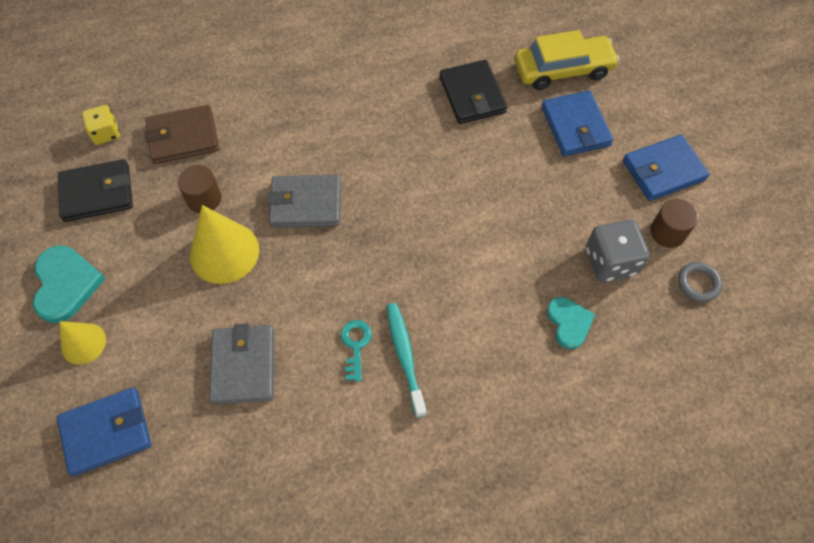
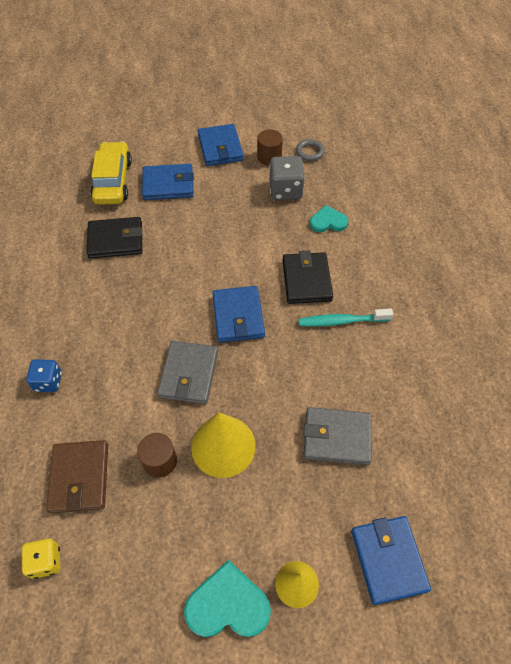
camera: 80 degrees left, 5 degrees down
(97, 193) = (123, 571): black wallet -> black wallet (306, 280)
(281, 85) = (48, 381): none -> blue dice
(356, 345) = (328, 352): turquoise key -> none
(390, 239) = (238, 316): none -> blue wallet

